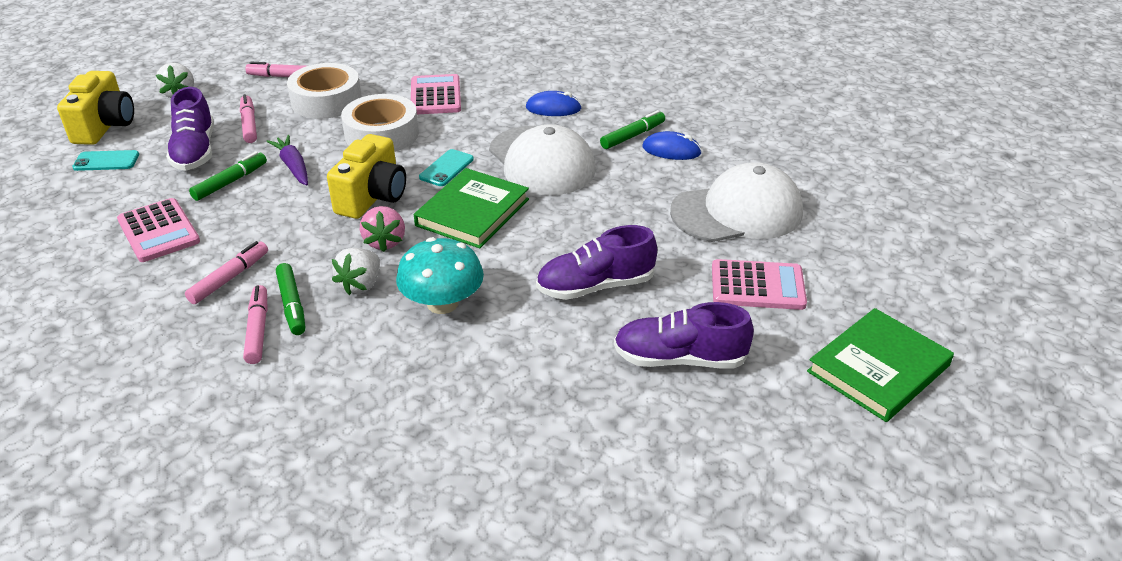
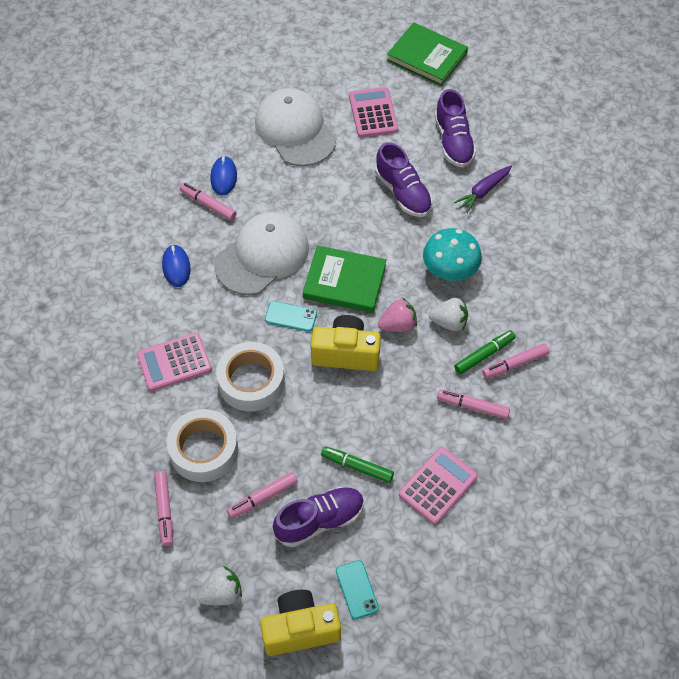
camera: 105 degrees left, 20 degrees up
(293, 166) = (320, 429): purple carrot -> purple carrot (483, 191)
(632, 136) = (208, 204): green marker -> pink marker

